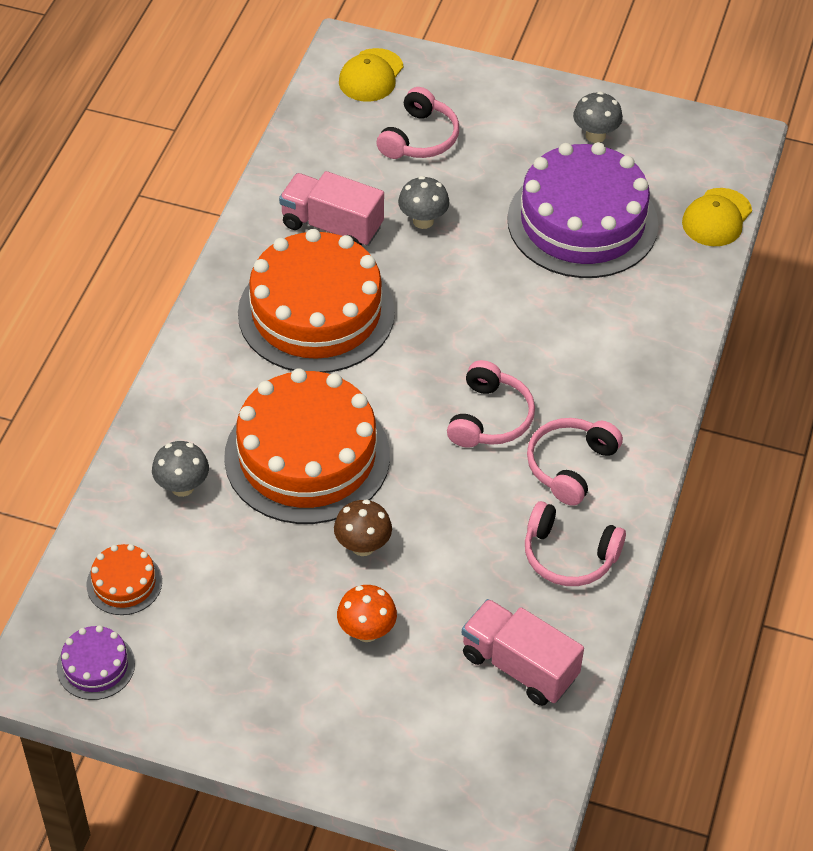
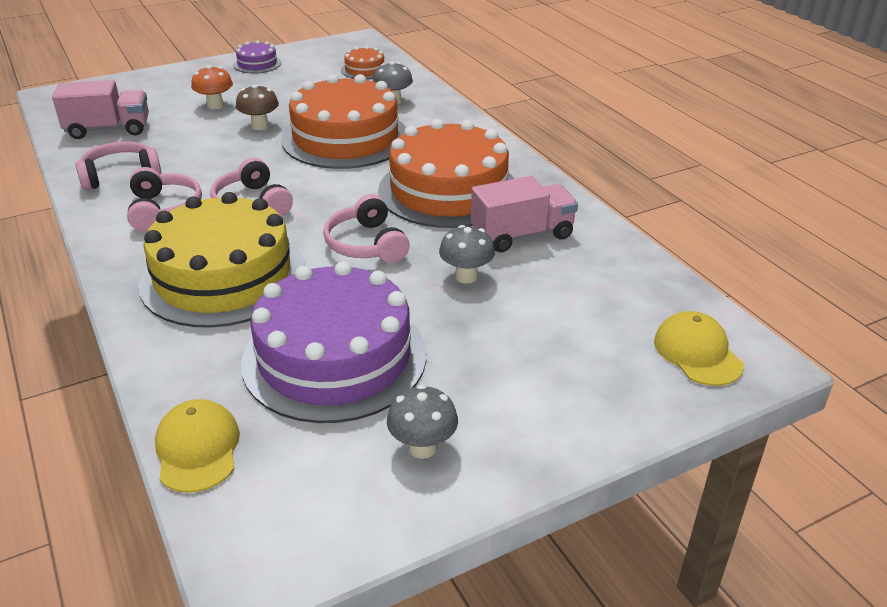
camera: 135 degrees right, 15 degrees down
(96, 666) = (335, 51): purple cake -> purple cake (257, 64)
(419, 138) = (569, 331): pink headphones -> pink headphones (366, 244)
(589, 345) = (223, 276): none -> yellow cake

